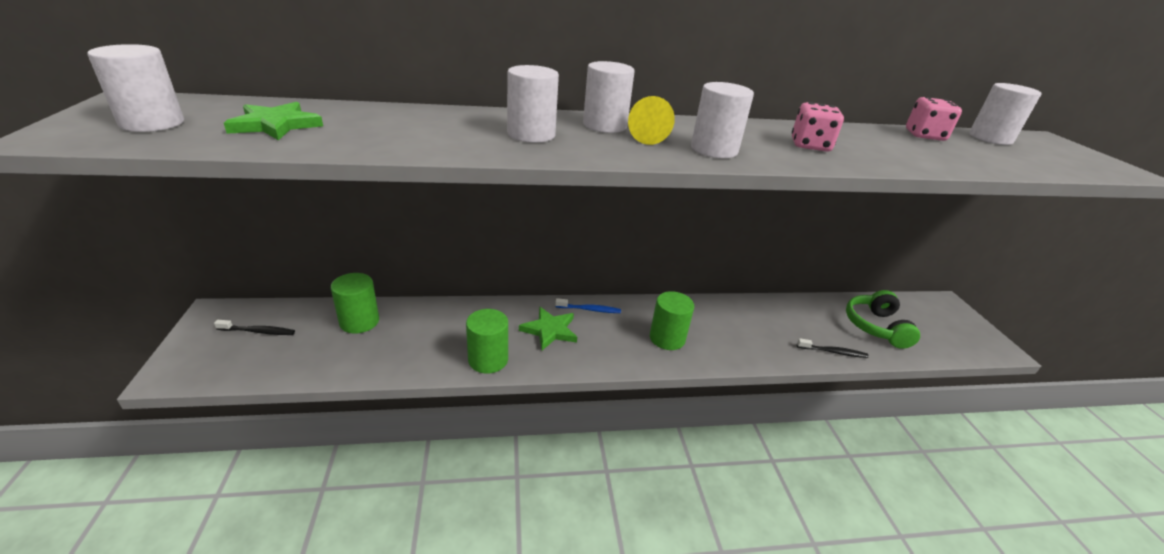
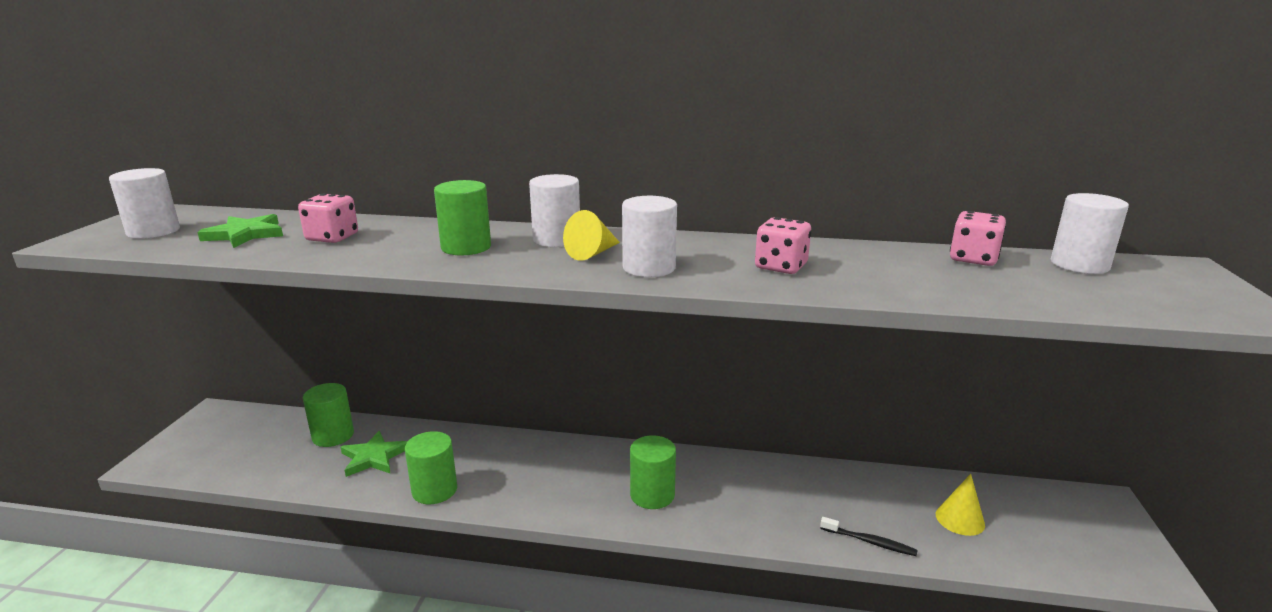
camera: 20 degrees right, 10 degrees down
(258, 331) = (239, 434): black toothbrush -> none
(381, 127) = (332, 237): none -> pink dice
(531, 134) = (466, 247): white cylinder -> green cylinder
(550, 330) = (519, 468): green star -> green star (374, 457)
(589, 309) = (579, 451): blue toothbrush -> none
(876, 327) = (960, 519): green headphones -> yellow cone

